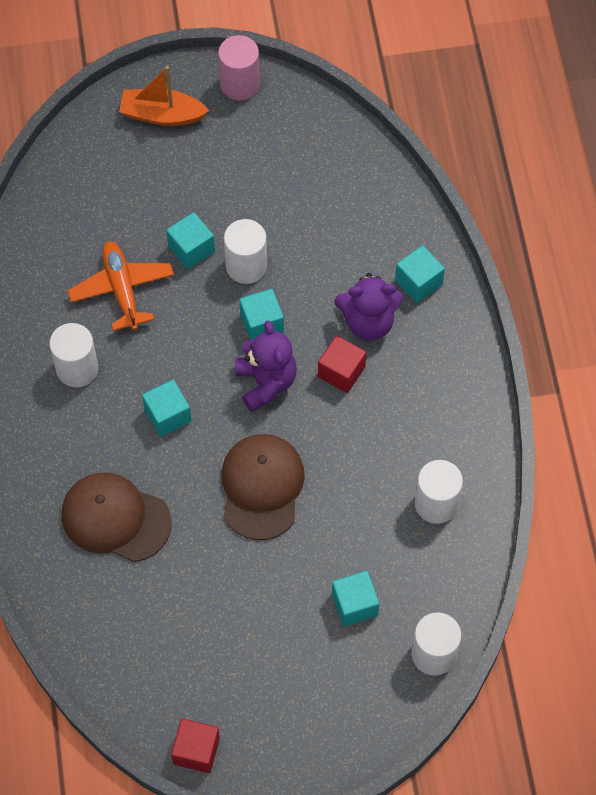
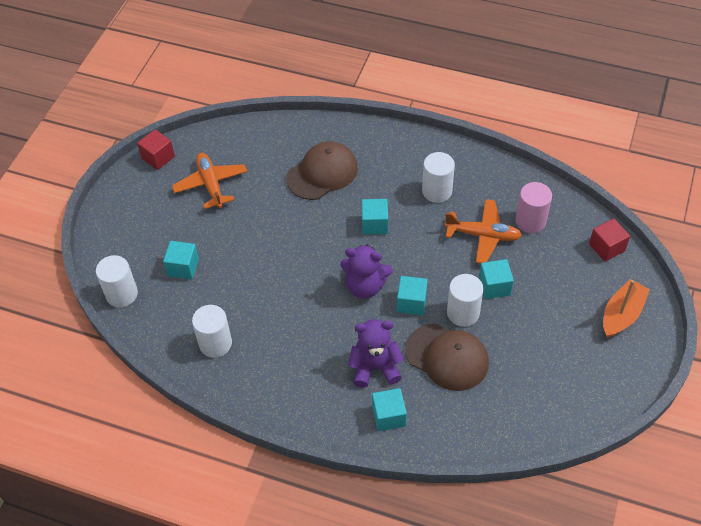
camera: 120 degrees right, 10 degrees down
(207, 649) = (211, 185): none -> orange plane
(240, 84) = (629, 377): pink cylinder -> pink cylinder (530, 221)
(261, 487) = (293, 253): brown cap -> brown cap (447, 357)
(341, 372) = (346, 333): red cube -> red cube (606, 247)
(368, 322) = (375, 367): purple teddy bear -> purple teddy bear turned 60 degrees clockwise

